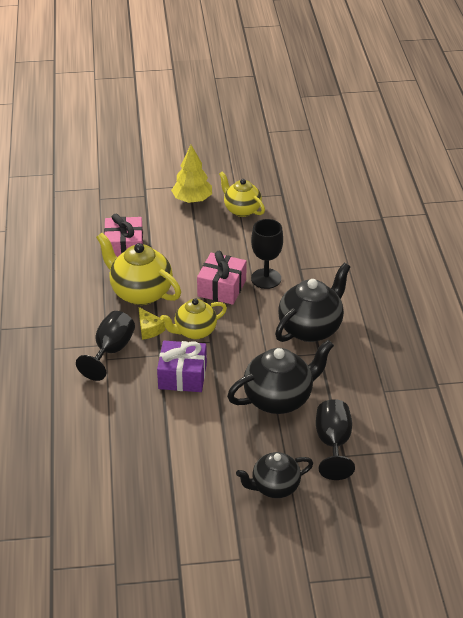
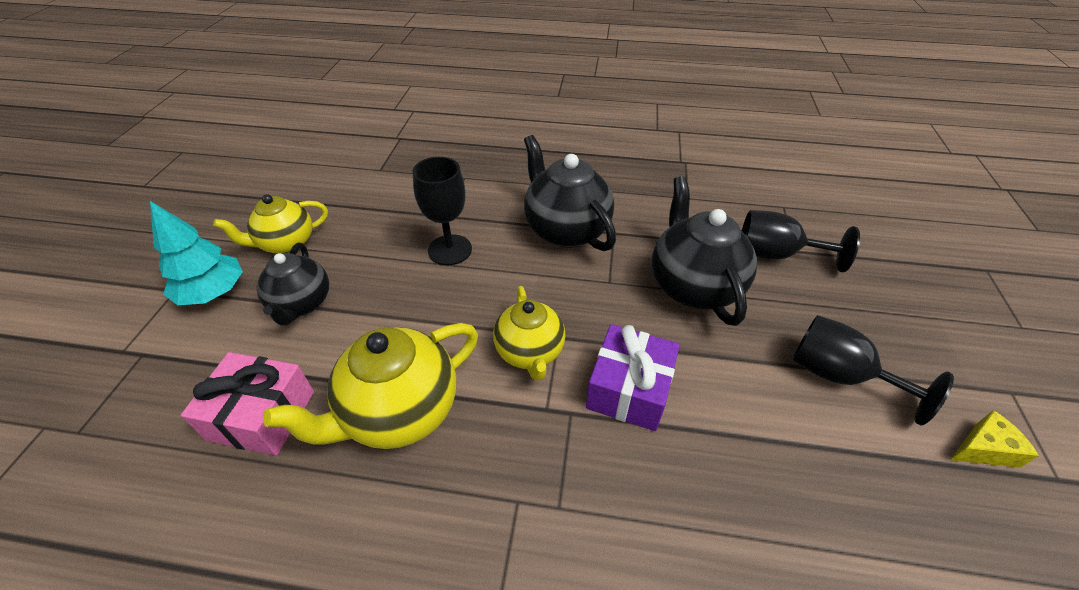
camera: 75 degrees left, 5 degrees up
(111, 351) = (538, 494): black goblet -> black goblet (838, 375)
(149, 329) = (501, 416): yellow cheese -> yellow cheese (984, 449)
(192, 199) = (213, 293): yellow tree -> turquoise tree
(222, 288) = (444, 300): pink gift -> none
(274, 487) = (862, 325): black teapot -> black teapot (301, 304)

